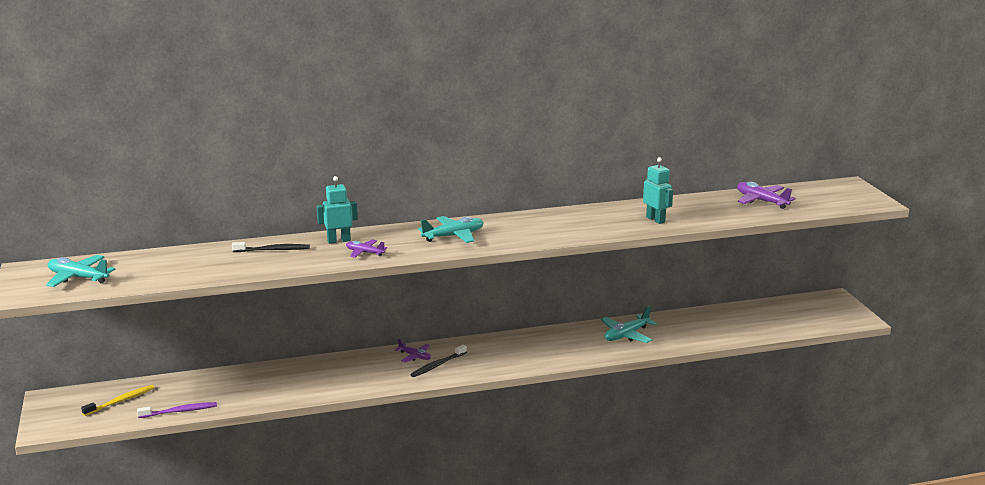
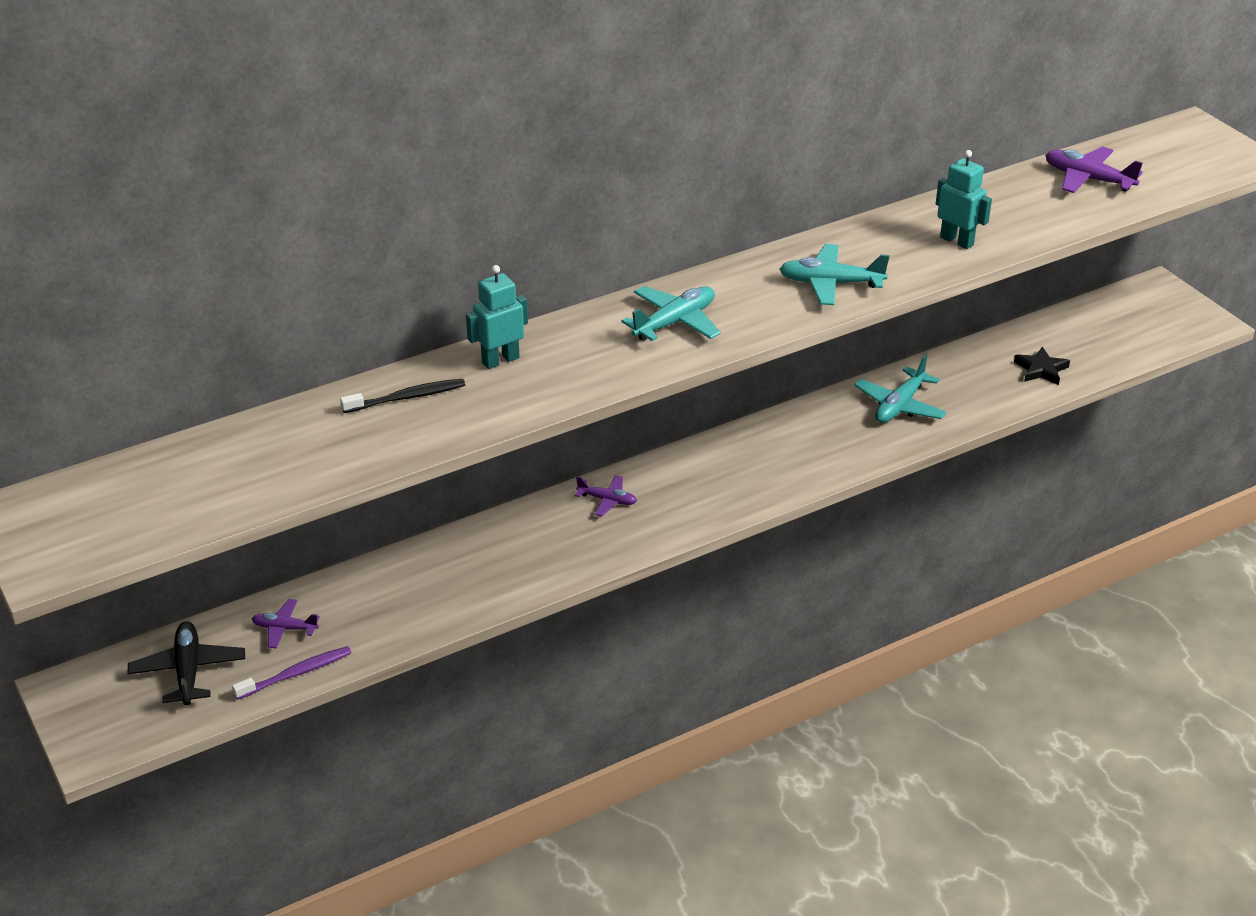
camera: 15 degrees left, 15 degrees up
(78, 278) = (119, 512): turquoise plane -> turquoise plane (831, 283)
(121, 401) = (188, 671): yellow toothbrush -> black plane
(364, 253) = (557, 380): purple plane -> purple plane (285, 628)
(437, 365) = (650, 511): black toothbrush -> none
(730, 329) = (1041, 369): none -> black star

